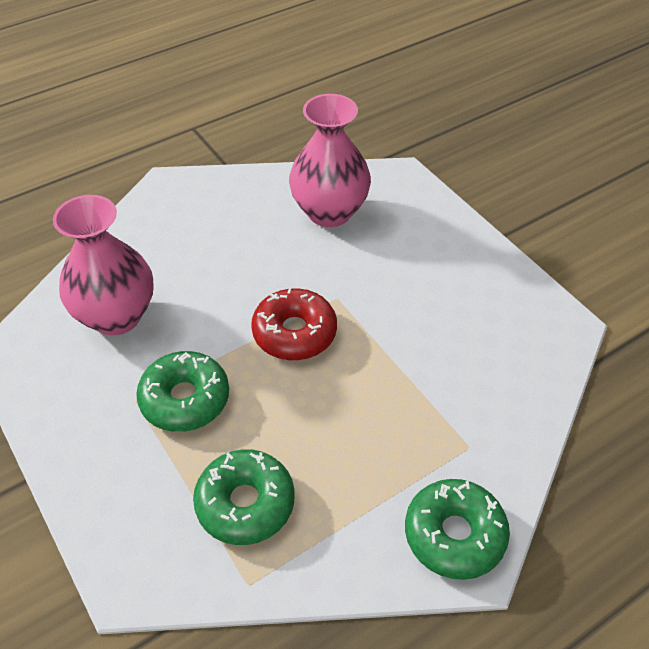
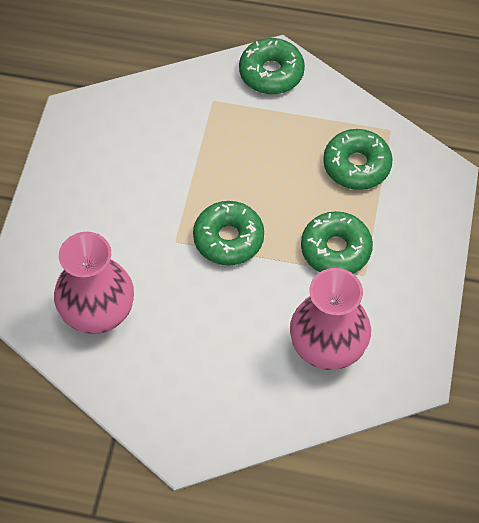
camera: 135 degrees left, 10 degrees up
(294, 333) = (228, 239): red donut -> green donut

